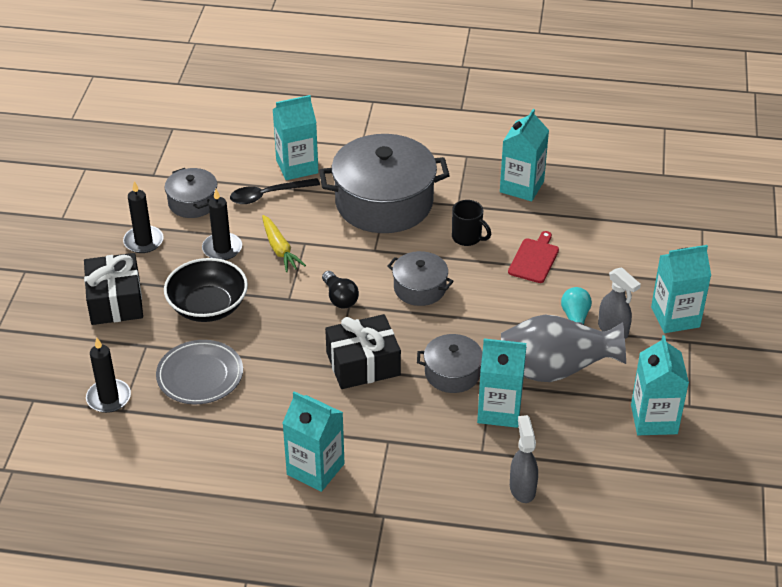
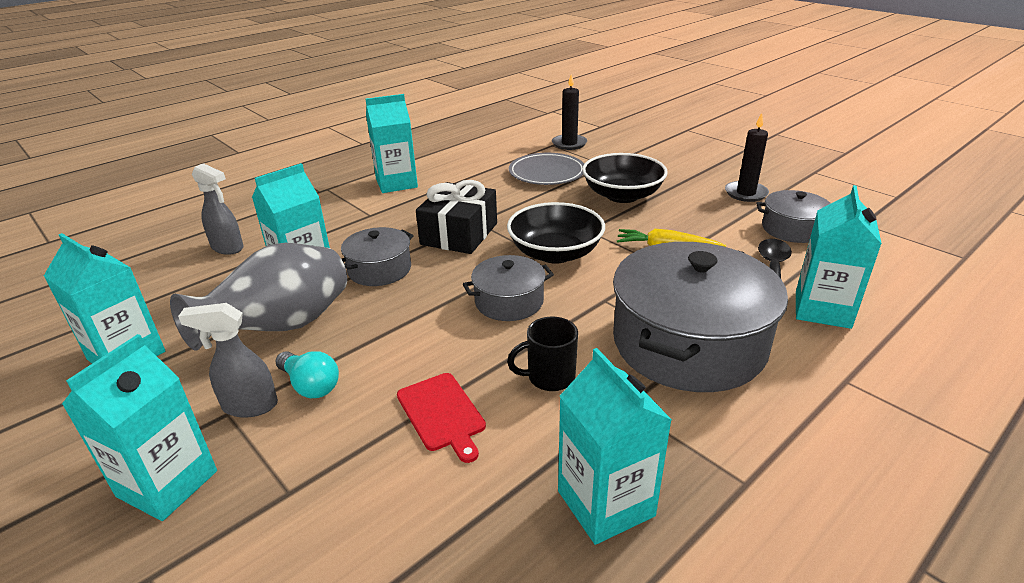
camera: 130 degrees right, 10 degrees down
(115, 301) = (673, 166): black gift -> none
(222, 248) = (698, 222): black candle -> none
(340, 298) = (555, 253): black light bulb -> black bowl

